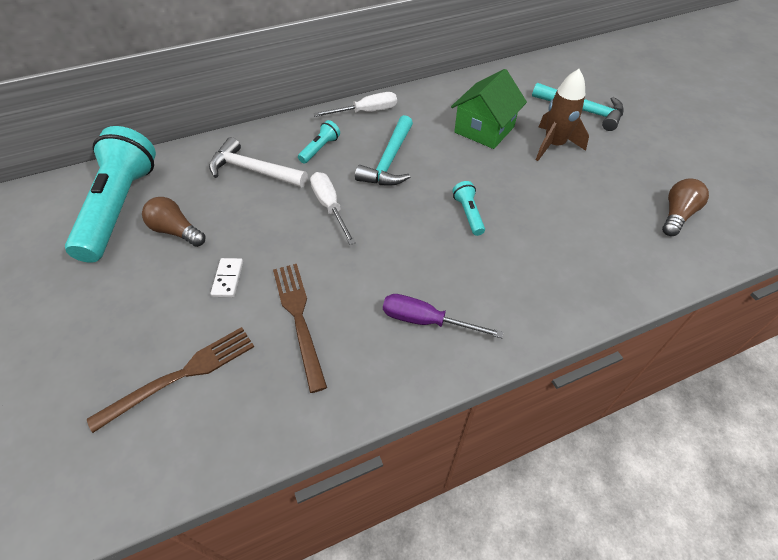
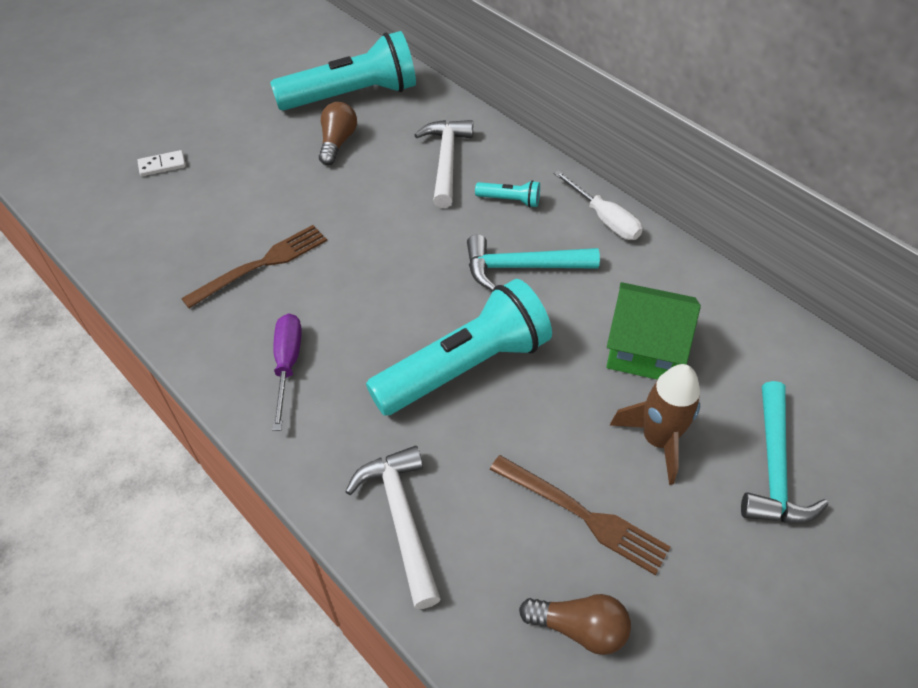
camera: 70 degrees right, 0 degrees up
(182, 375) = (182, 211): brown fork -> brown fork (583, 515)
(228, 279) = (292, 199): white domino -> white domino (162, 165)
(330, 207) = (419, 239): white screwdriver -> none
(468, 214) = (464, 367): turquoise flashlight -> turquoise flashlight, size x2.43
(590, 280) = (401, 519): none -> white hammer

